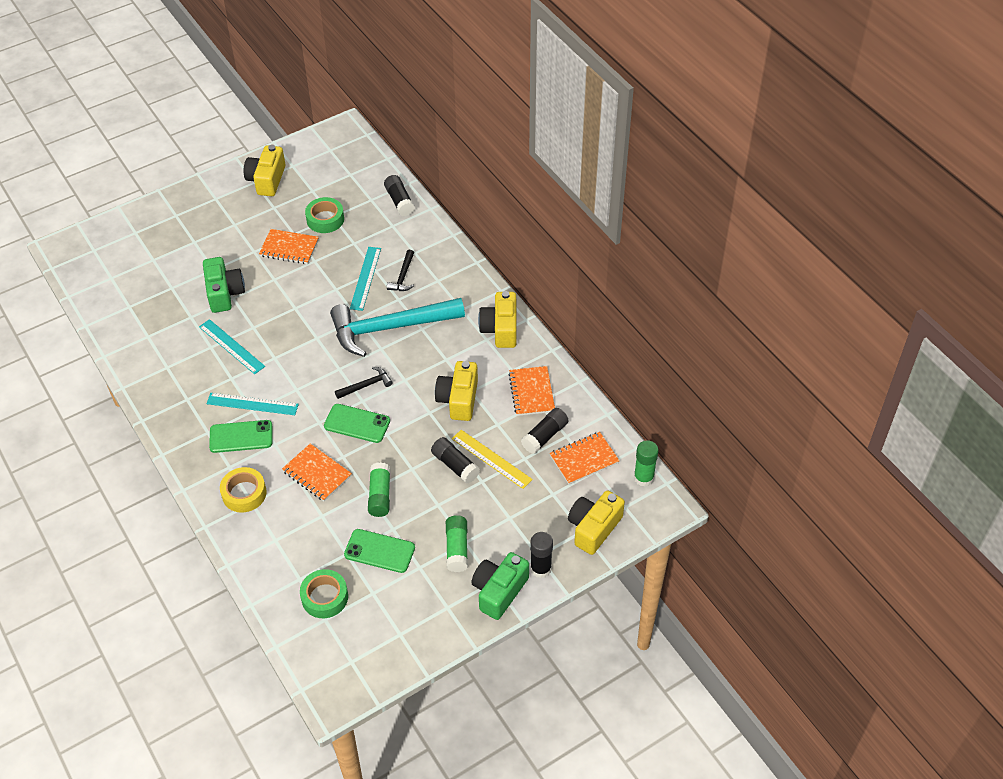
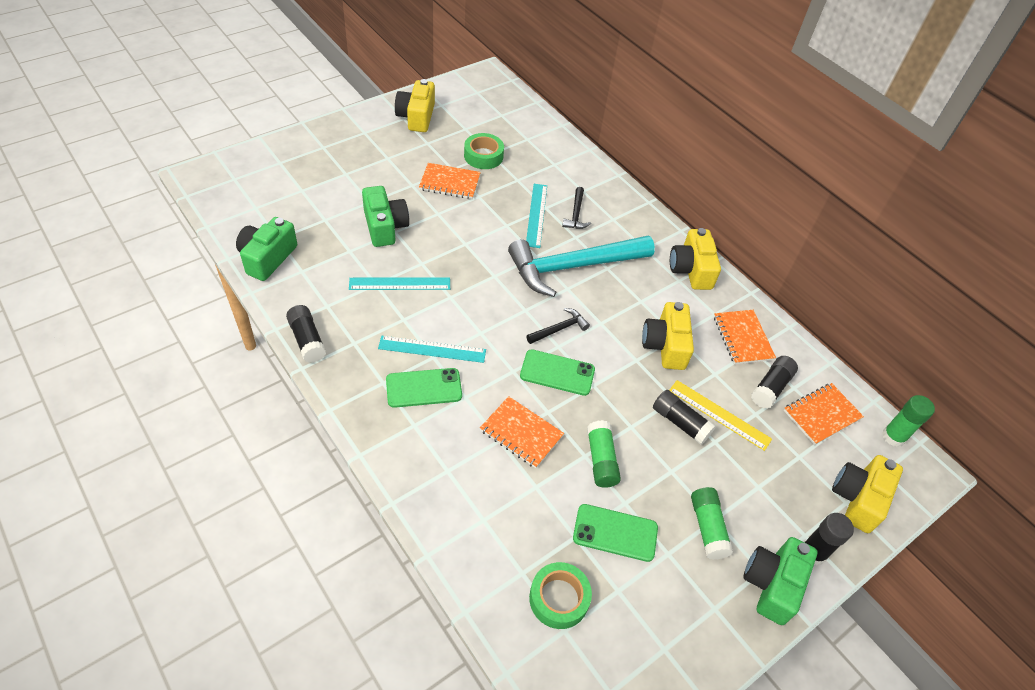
camera: 10 degrees left, 0 degrees up
(119, 325) = (267, 258): none -> green camera
(231, 346) = (400, 284): turquoise ruler -> turquoise ruler turned 45 degrees counterclockwise
(244, 493) = (436, 459): yellow tape -> none
(399, 201) = (557, 141): black glue stick -> black glue stick (307, 340)

